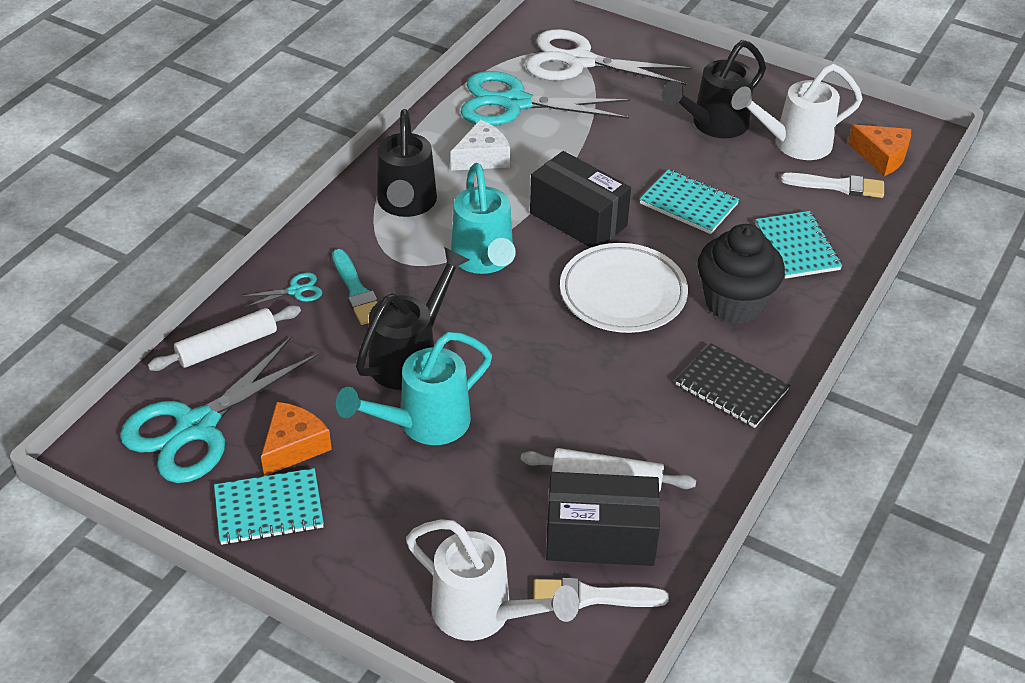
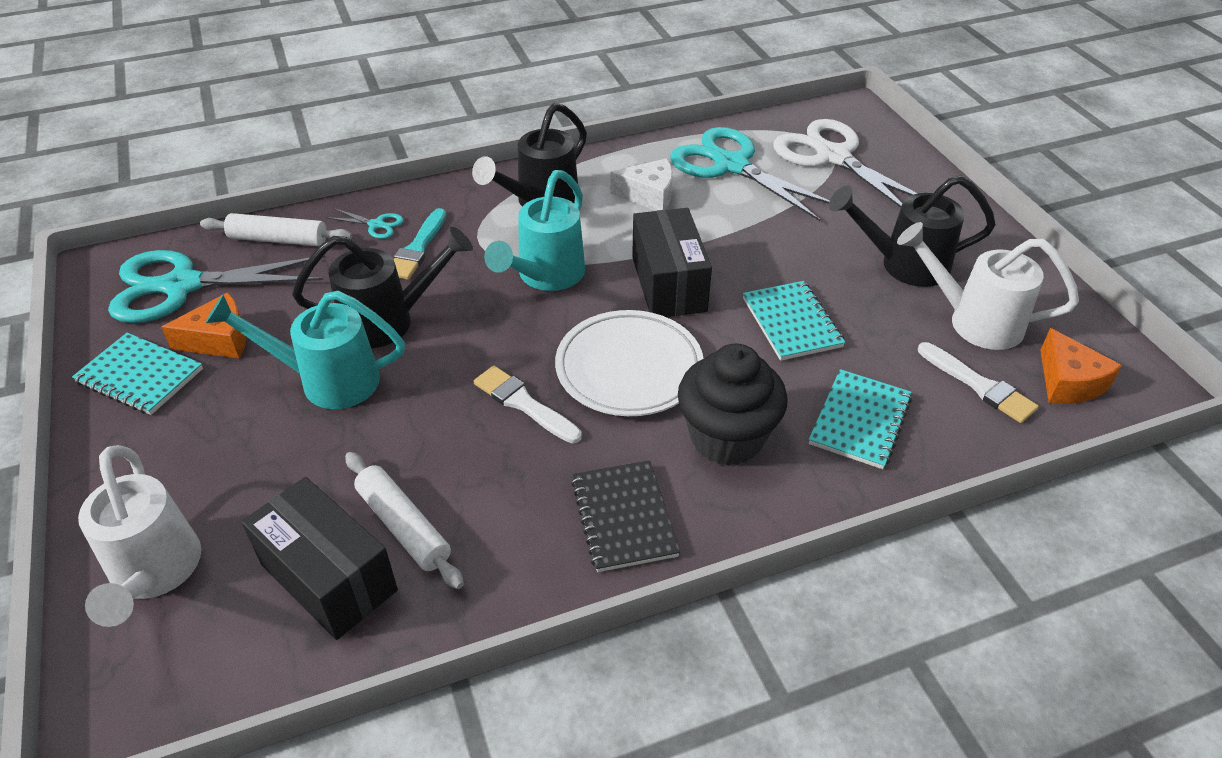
camera: 40 degrees right, 0 degrees up
(592, 597) = (251, 628): white brush -> white brush (524, 404)

